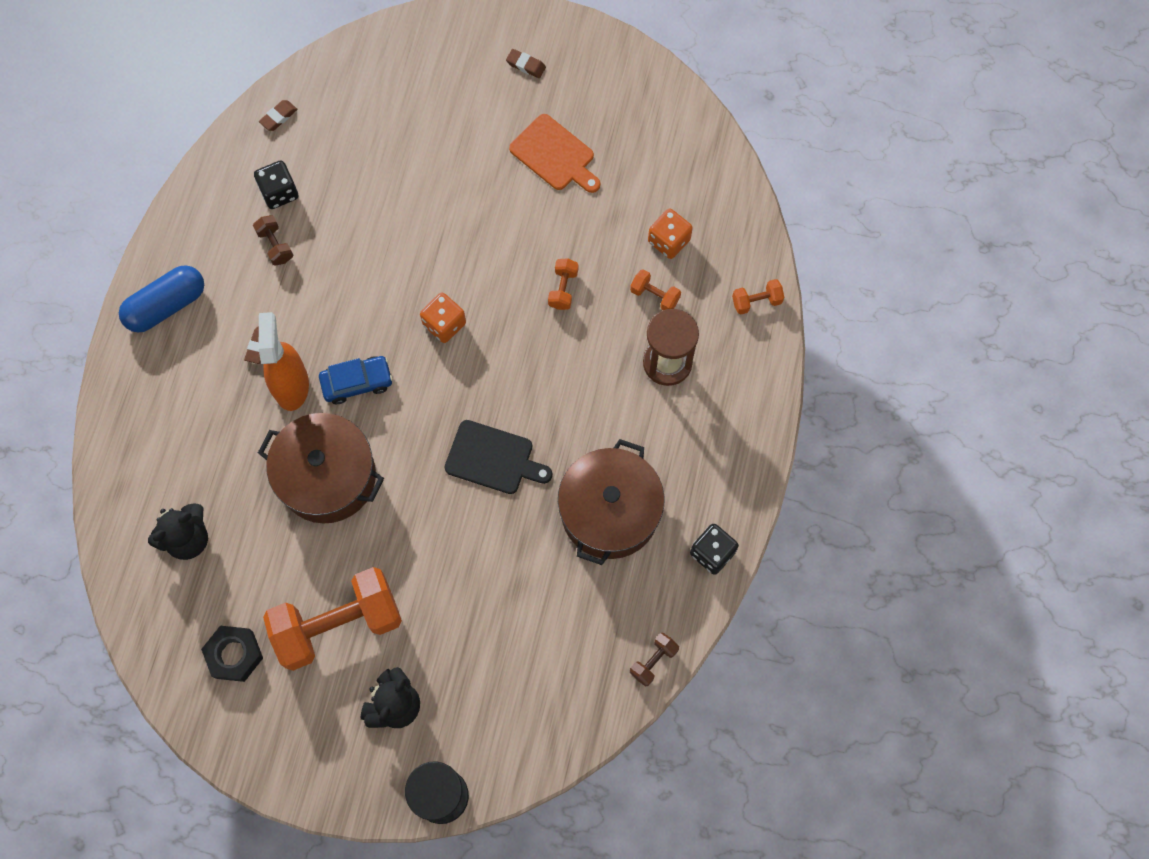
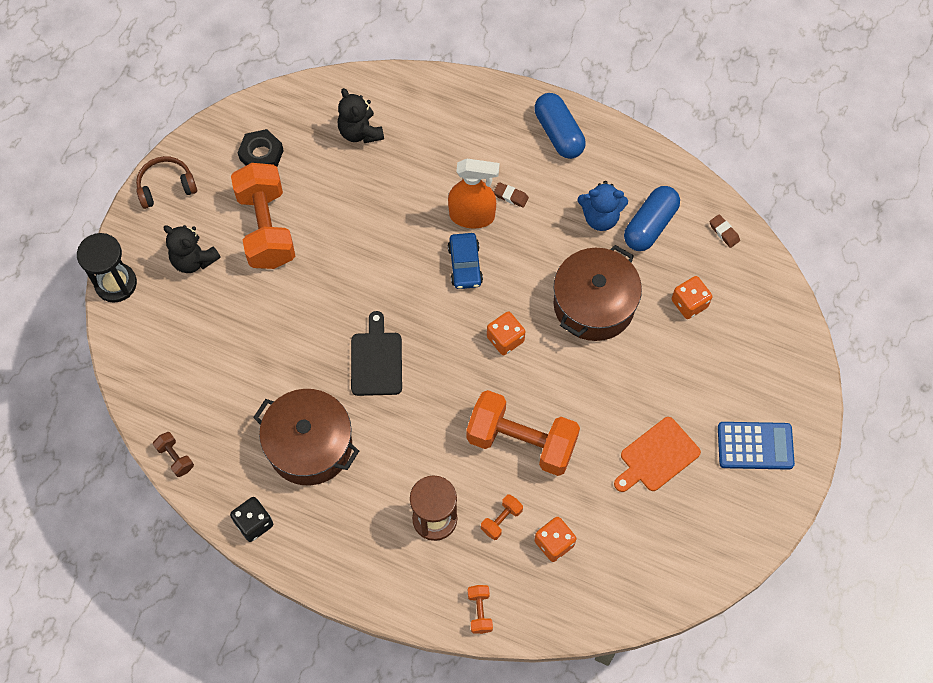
camera: 100 degrees right, 5 degrees down
(275, 245) = (600, 217): brown dumbbell -> blue teddy bear
(279, 192) = (650, 225): black dice -> blue capsule
(295, 767) = (166, 186): none -> brown headphones
(327, 477) = (388, 234): brown pot -> brown pot (594, 304)
(372, 143) = (689, 303): none -> orange dice
(493, 459) = (376, 360): black cutting board -> black cutting board turned 150 degrees clockwise
(526, 65) = (755, 446): brown eraser -> blue calculator
(563, 289) = (521, 441): orange dumbbell -> orange dumbbell, size x2.42

